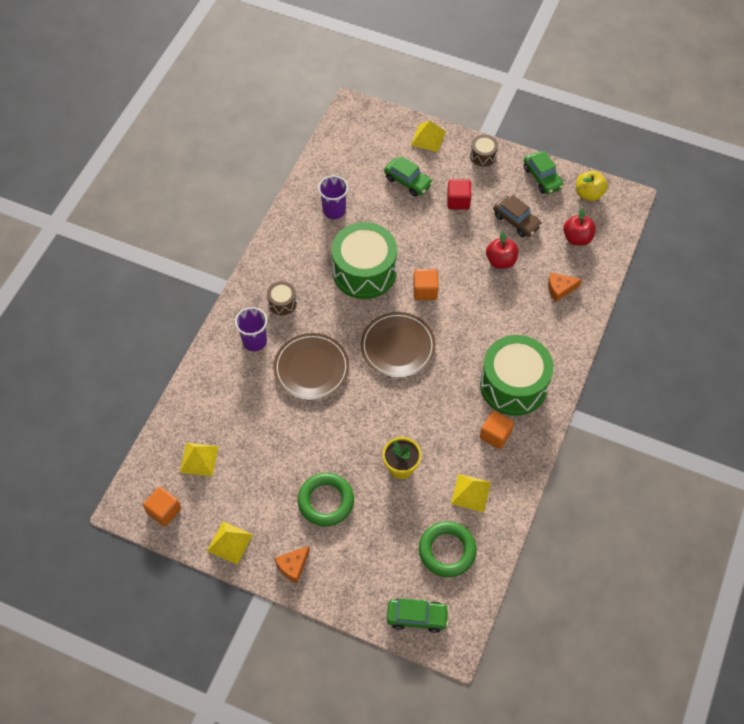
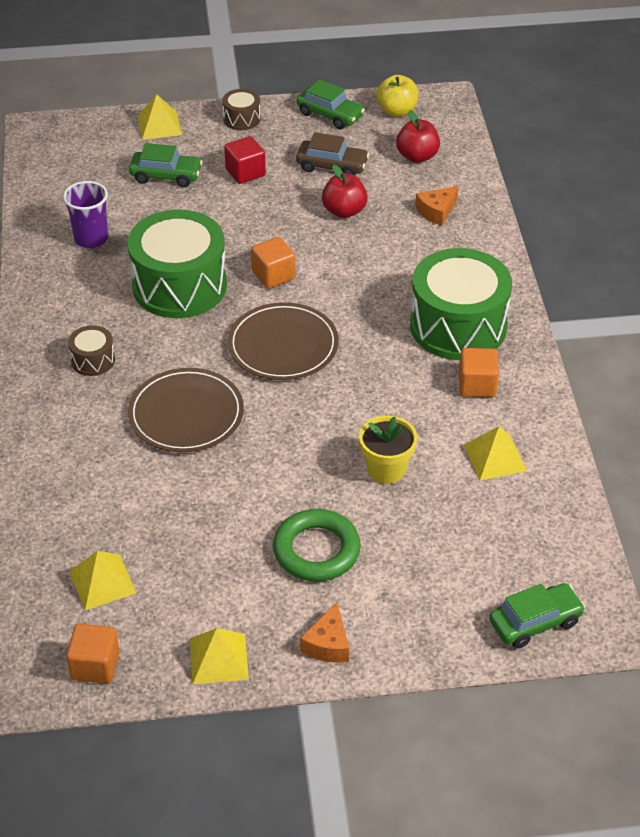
camera: 30 degrees left, 15 degrees down
(254, 341) = (85, 416): purple cup -> none
(447, 551) = (515, 532): green ring -> none

